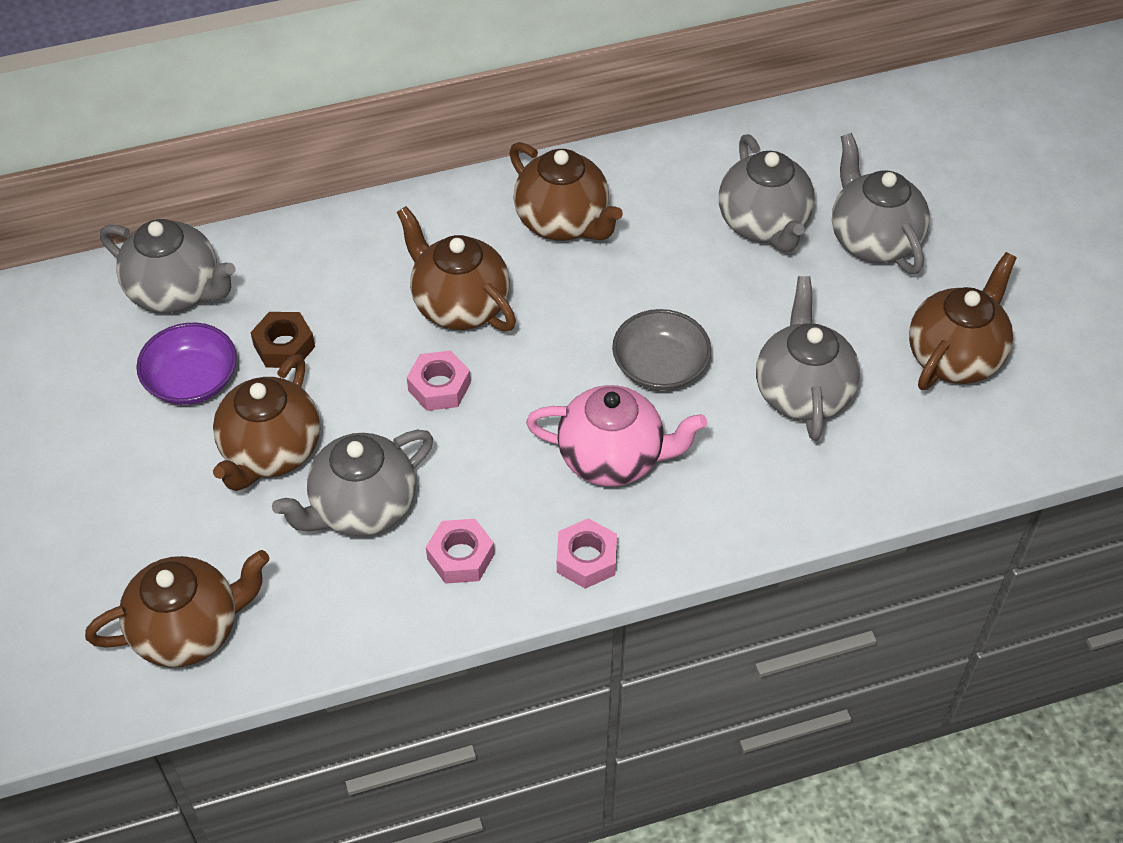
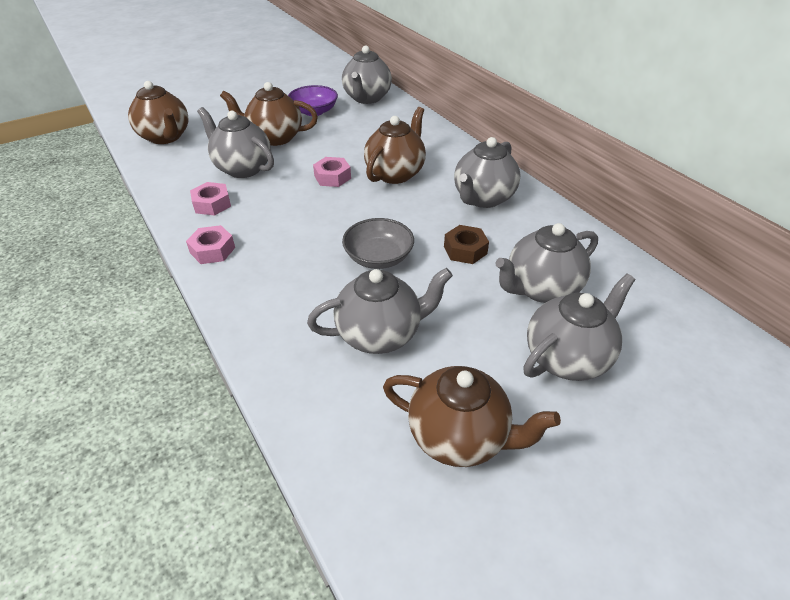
camera: 75 degrees right, 10 degrees down
(284, 346) = (344, 129): brown nut -> brown nut (465, 250)
(563, 222) = (483, 198): brown teapot -> grey teapot
(613, 458) = (294, 249): pink teapot -> none

